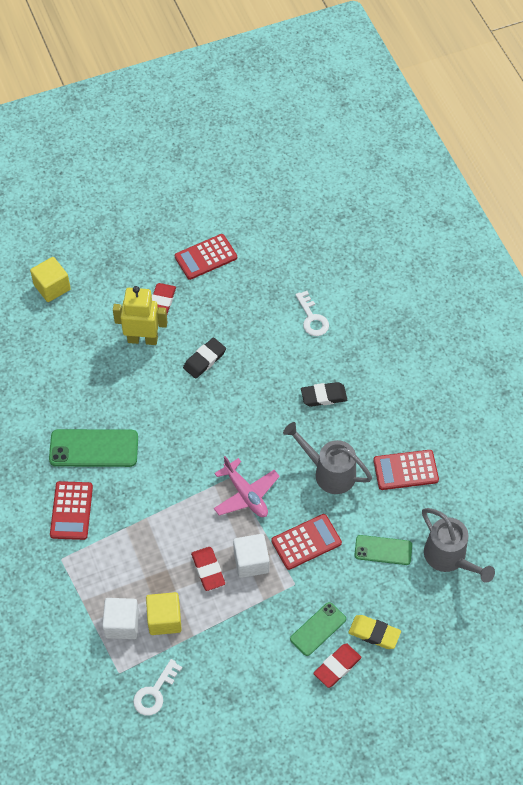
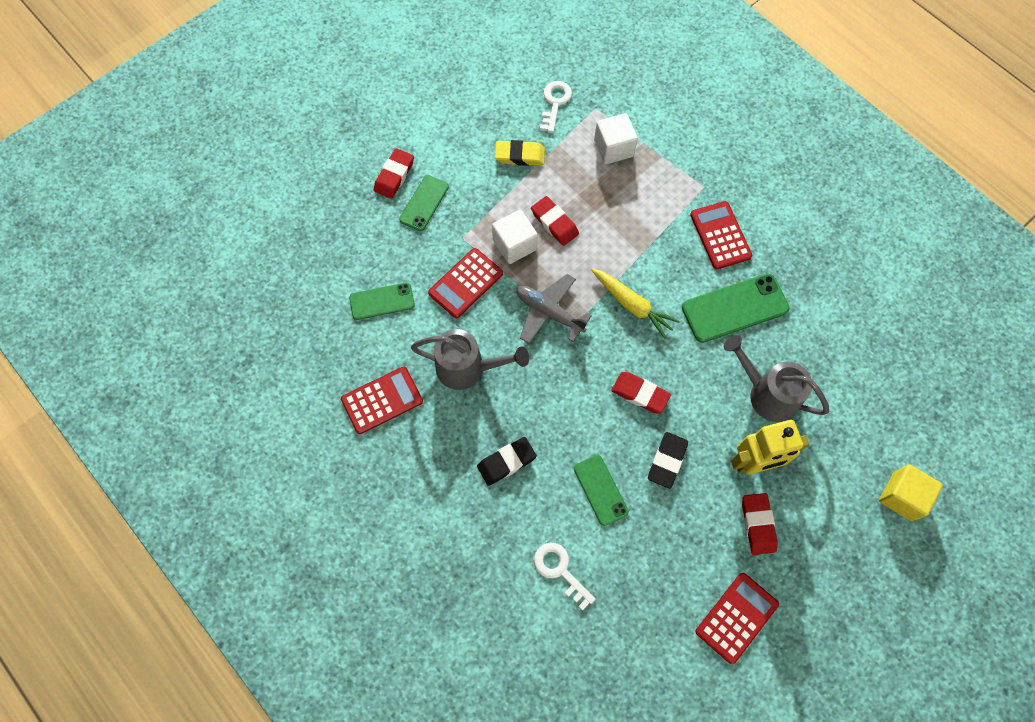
camera: 160 degrees right, 10 degrees up
(164, 619) = (575, 165): yellow cube -> none
(175, 478) = (632, 305): none -> yellow carrot
(202, 410) = (640, 394): none -> red eraser
(246, 494) = (549, 312): pink plane -> grey plane
(262, 357) = (600, 490): none -> green phone
(374, 633) = (367, 216): yellow eraser -> yellow eraser (520, 155)
(449, 558) = (309, 316): grey watering can -> grey watering can (766, 393)

